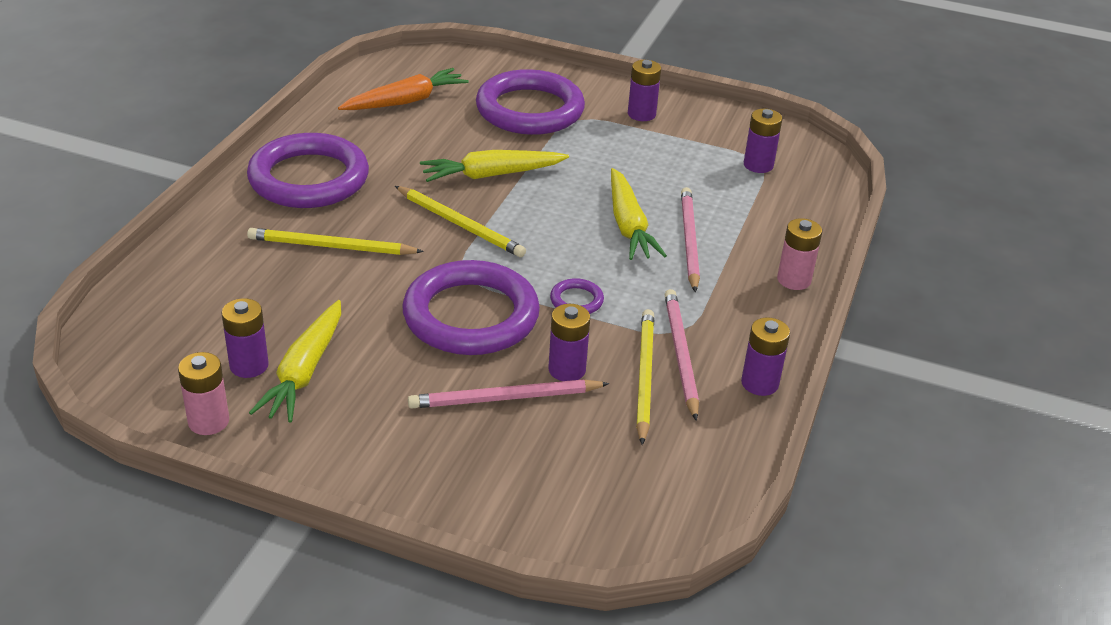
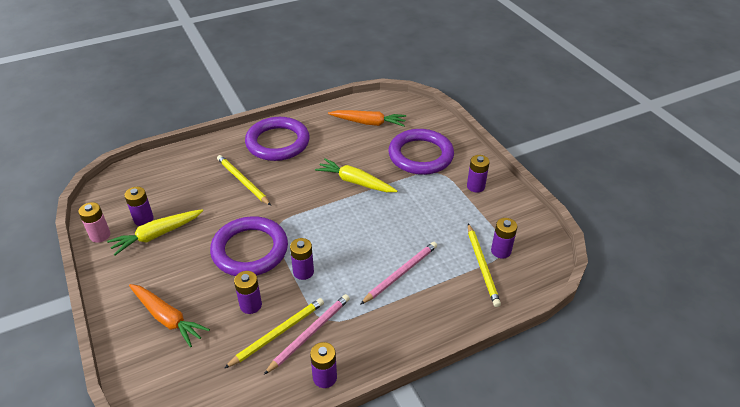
camera: 45 degrees right, 5 degrees up
(460, 224) = (307, 200): yellow pencil -> yellow pencil (482, 266)
(480, 447) = (167, 318): none -> orange carrot
(505, 398) = (208, 301): pink pencil -> none
(576, 300) = (303, 272): purple ring -> purple battery
(628, 225) = (382, 246): yellow carrot -> none
(794, 280) = (425, 331): pink battery -> none

